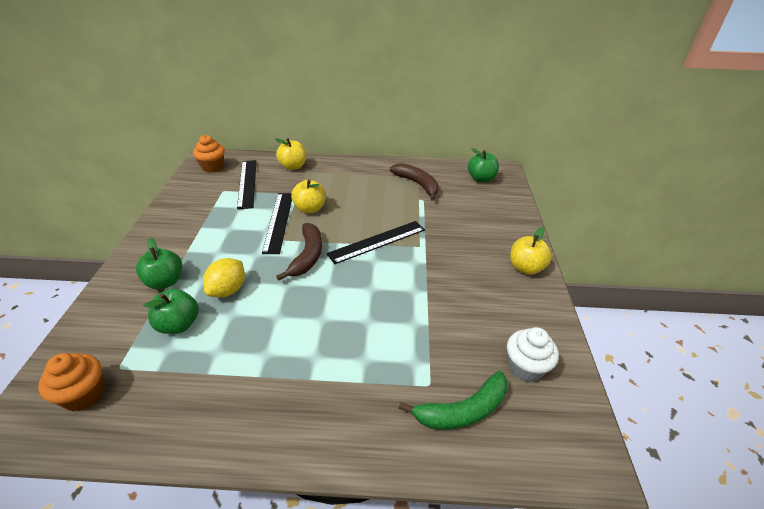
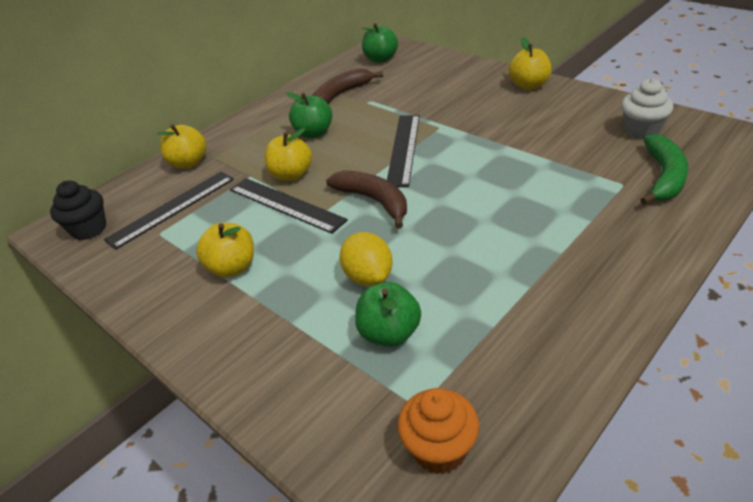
camera: 45 degrees left, 0 degrees up
(165, 281) = (293, 329): green apple -> green apple (314, 133)
(207, 231) = (232, 268): none -> yellow apple
(213, 167) = (89, 229): orange cupcake -> black cupcake
(247, 183) = (172, 208): black ruler -> black ruler turned 75 degrees counterclockwise
(417, 184) = (341, 95): brown banana -> brown banana turned 45 degrees counterclockwise

